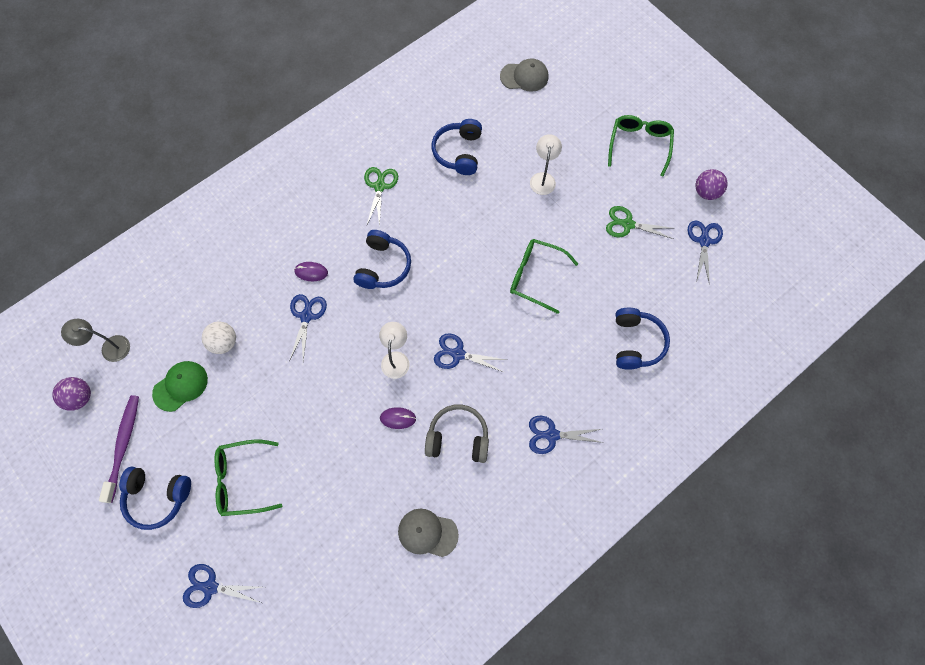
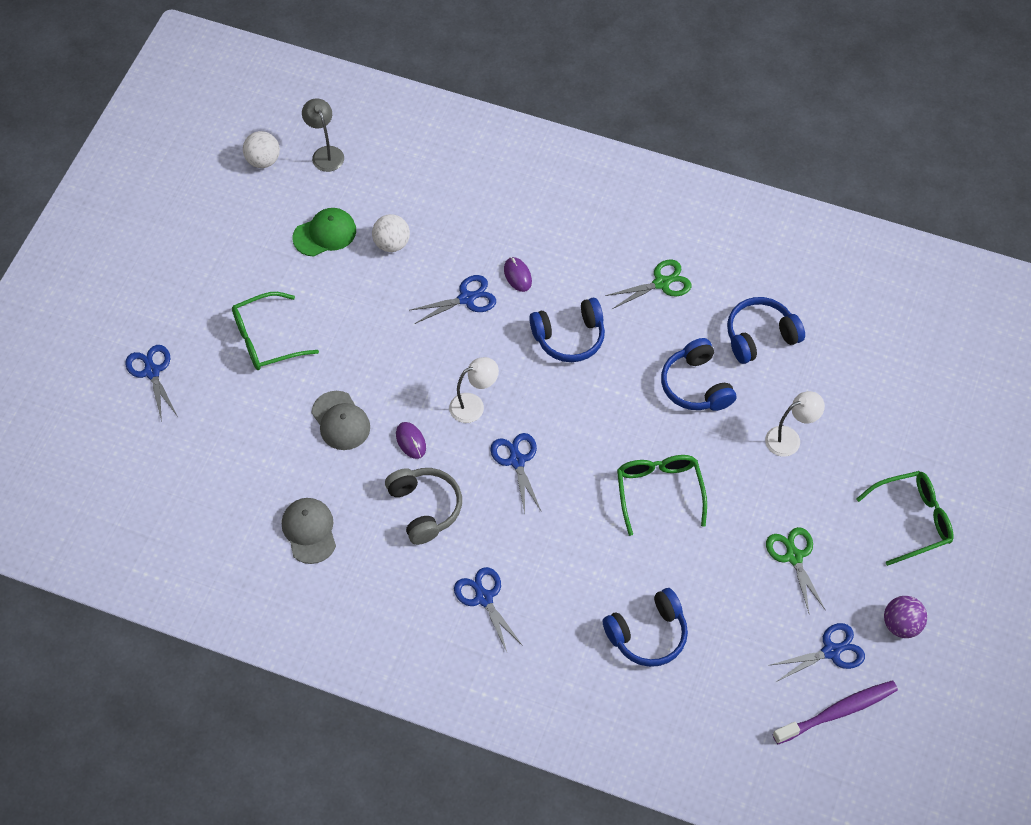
camera: 60 degrees right, 10 degrees down
(80, 397) = (263, 160): purple ball -> white ball
(123, 445) = (239, 223): purple toothbrush -> purple toothbrush (838, 712)
(157, 497) = (208, 280): blue headphones -> blue headphones (696, 385)
(180, 386) = (325, 234): green cap -> green cap turned 45 degrees counterclockwise
(242, 480) = (266, 339): green glasses -> green glasses turned 75 degrees counterclockwise
(524, 76) = (913, 352): grey cap -> grey cap (340, 421)

